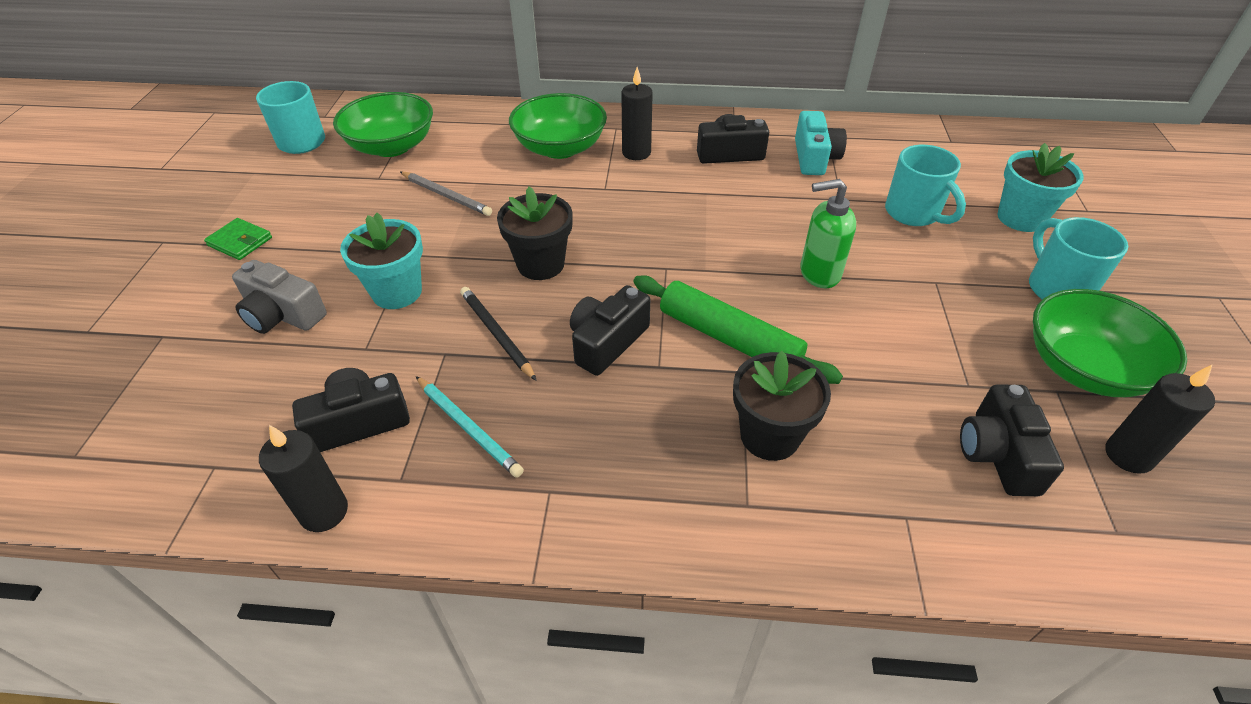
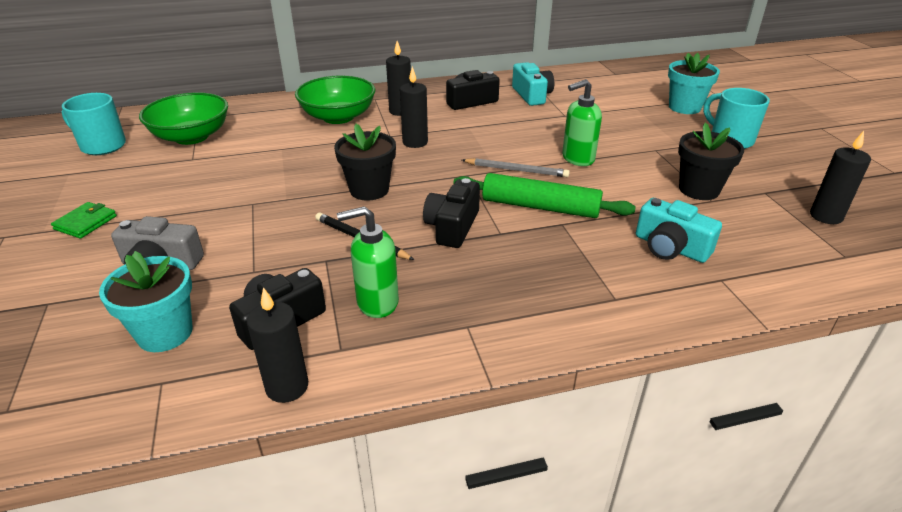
camera: 20 degrees left, 10 degrees down
(240, 242) = (86, 223): green wallet -> green wallet turned 75 degrees counterclockwise
(397, 292) = (258, 229): turquoise flower pot -> turquoise flower pot (165, 333)
(446, 195) = (261, 160): grey pencil -> grey pencil (516, 170)
(468, 427) = (377, 302): turquoise pencil -> green soap dispenser
(629, 204) = (415, 142): none -> black candle
(769, 436) = (604, 256): black flower pot -> black flower pot (699, 189)
(865, 447) = (670, 247): none -> turquoise camera
(913, 214) = (617, 116): turquoise mug -> none
(997, 454) = (753, 232): black camera -> none
(1084, 368) = (772, 177): green bowl -> none

